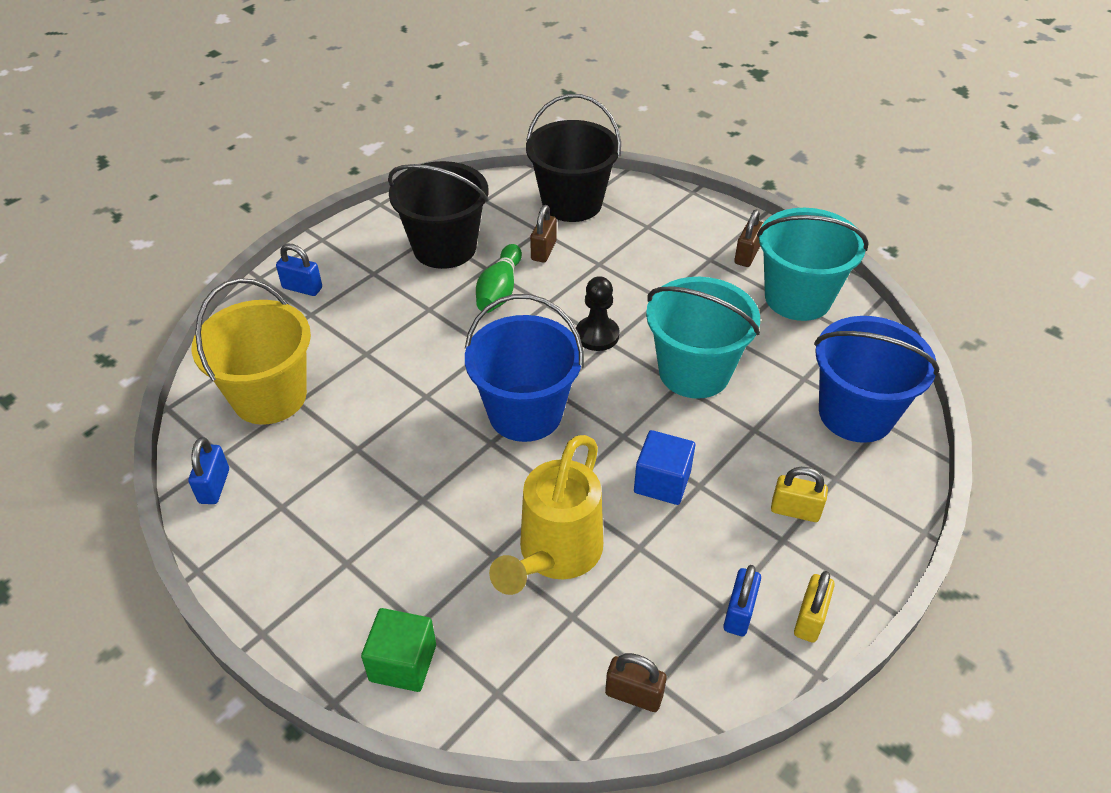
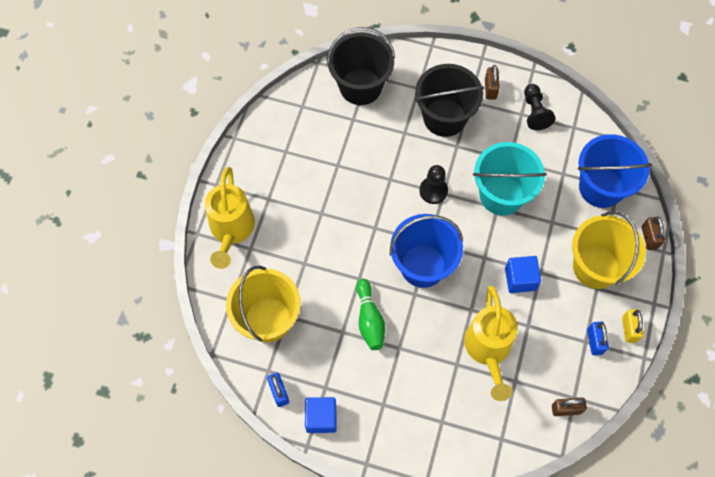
camera: 25 degrees left, 20 degrees up
(245, 542) = (321, 418): none -> blue cube
(302, 288) = (231, 230): blue padlock -> yellow watering can
(403, 663) = (447, 445): green cube -> none
(444, 248) = (301, 159): black bucket -> black bucket (444, 117)
(499, 290) = (356, 180): green bowling pin -> green bowling pin (369, 319)
(543, 251) = (365, 136): brown padlock -> brown padlock (649, 237)
(795, 510) = (595, 267): yellow padlock -> yellow bucket
(797, 298) = (534, 112): turquoise bucket -> black pawn

